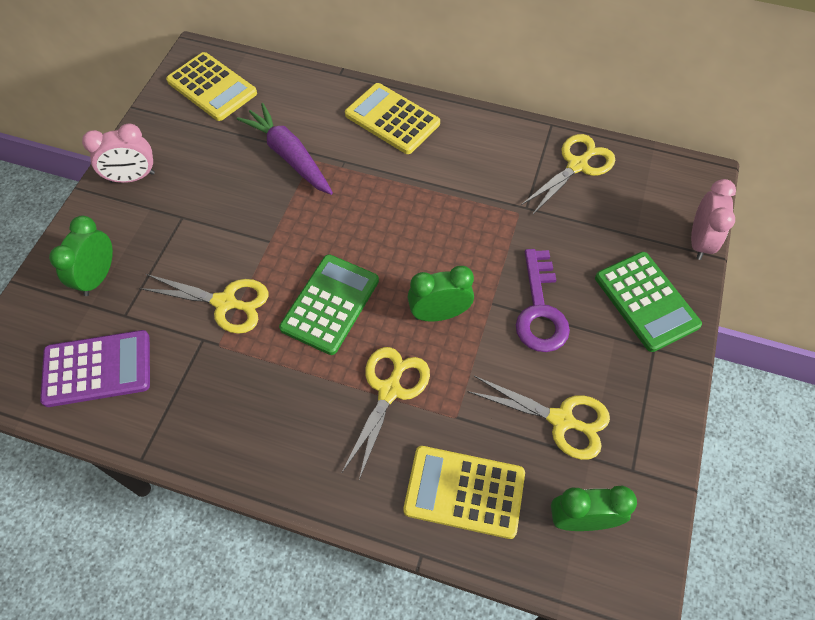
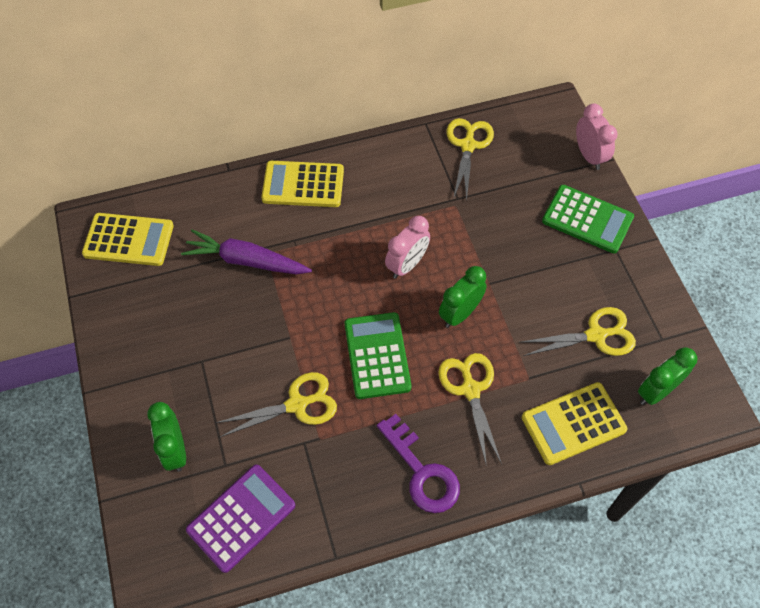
camera: 35 degrees left, 0 degrees up
(132, 177) = (129, 354): pink clock -> pink clock (407, 265)
(540, 310) = (525, 268): purple key -> purple key (422, 472)

